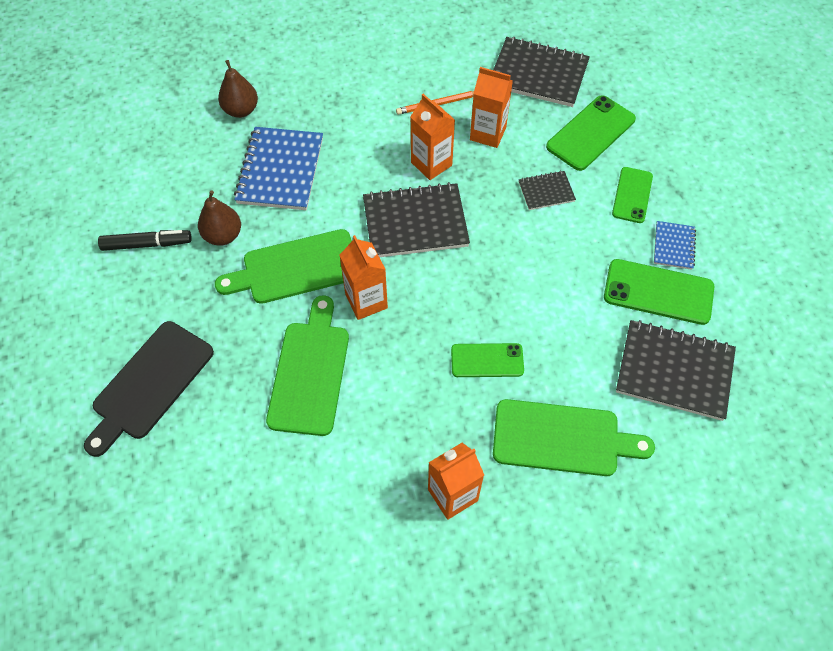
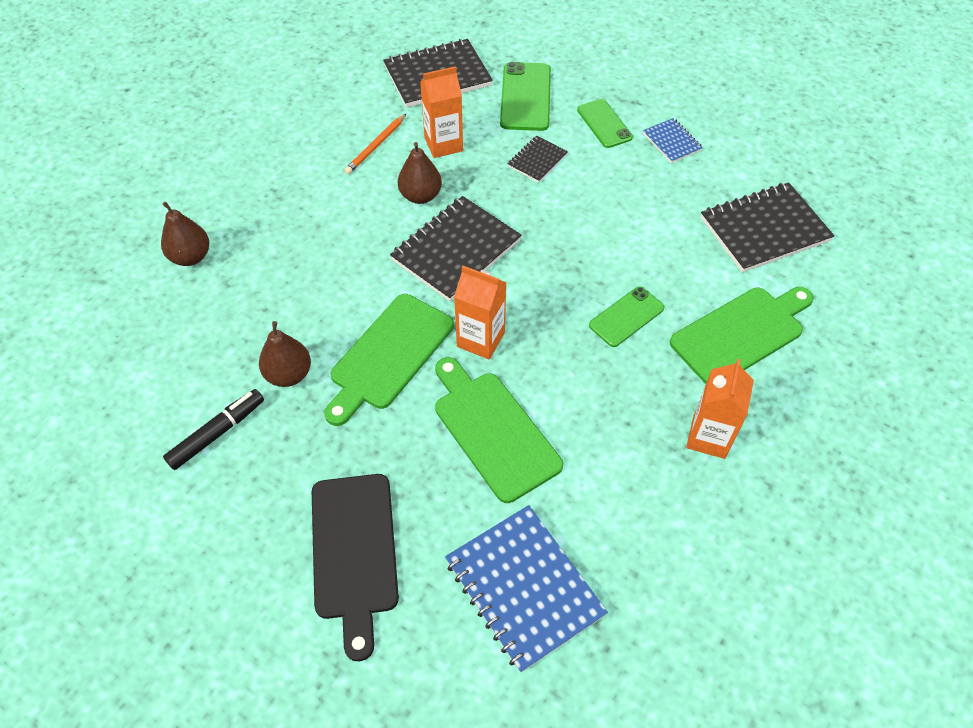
camera: 40 degrees left, 5 degrees down
(280, 170) = (286, 284): blue notebook -> blue notebook (524, 588)
(431, 164) = (420, 196): orange carton -> brown pear
(658, 292) = (695, 181): green phone -> none

